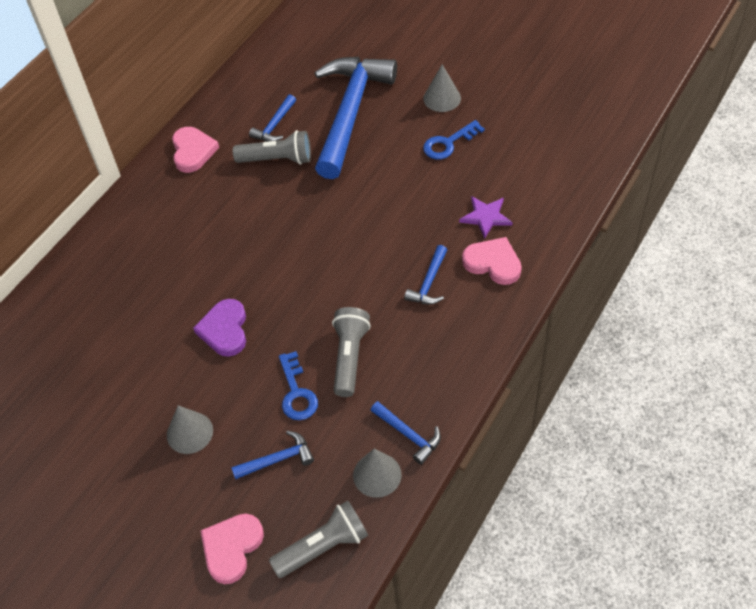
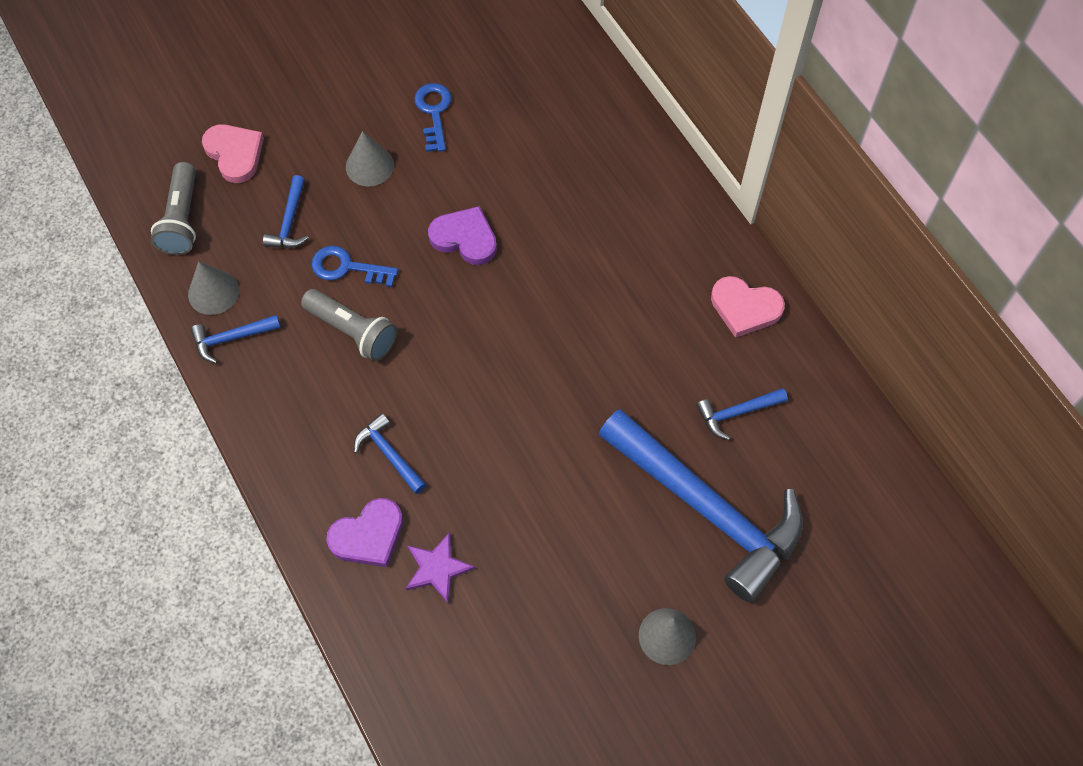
camera: 115 degrees right, 10 degrees up
(275, 125) = (737, 413): blue hammer -> blue hammer turned 75 degrees counterclockwise
(277, 159) = (676, 389): grey flashlight -> none
(448, 143) = (581, 596): blue key -> blue key (434, 112)
(493, 263) = (368, 536): pink heart -> purple heart

